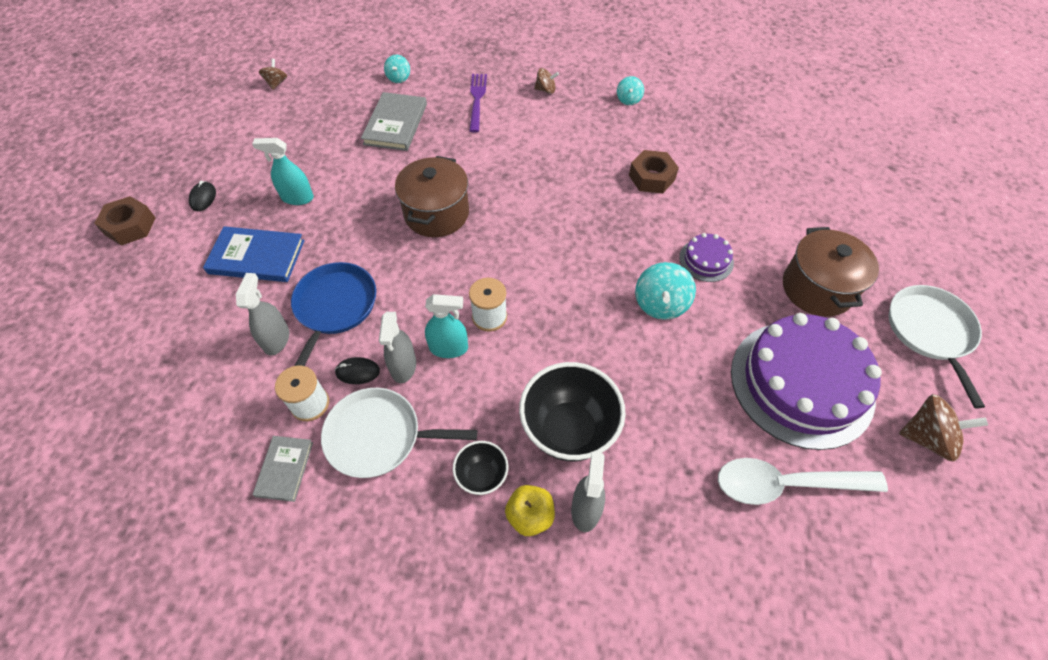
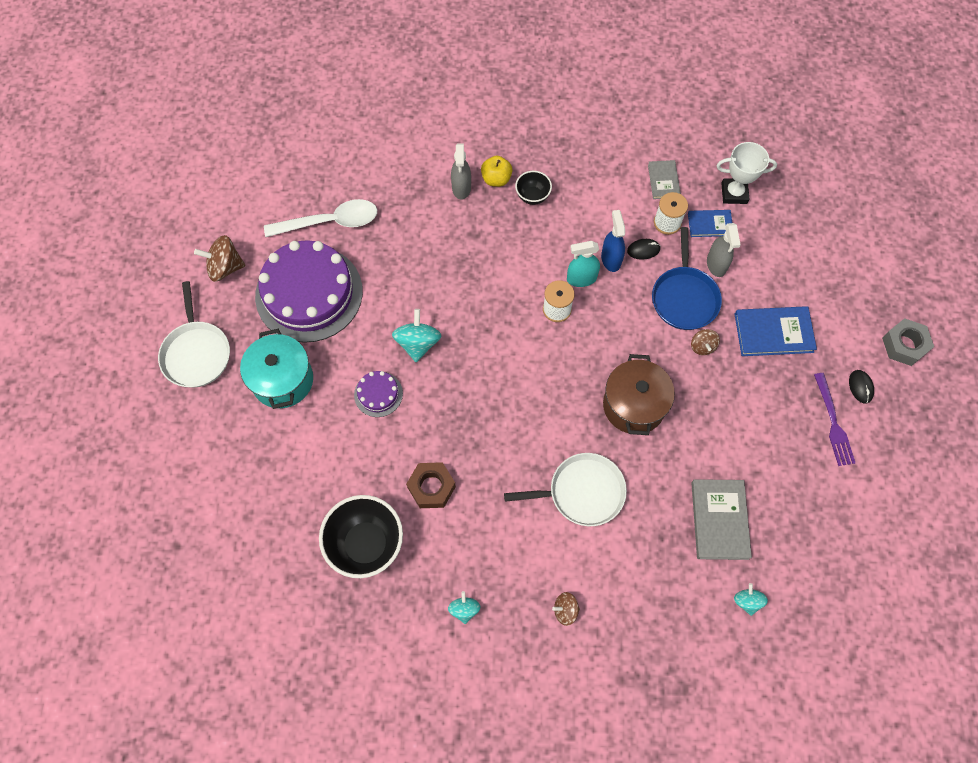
camera: 170 degrees right, 10 degrees up
(130, 226) = (904, 345): brown nut -> grey nut
(198, 432) = (734, 193): none -> white trophy
(256, 392) = (710, 224): none -> blue book
(276, 83) = (886, 565): brown spinning top -> brown spinning top (702, 346)
(297, 198) = (772, 402): turquoise spray bottle -> none
(379, 436) = (609, 209): white pan -> white pan (582, 492)
(403, 366) = (611, 259): grey spray bottle -> blue spray bottle
(477, 99) = (642, 578): purple fork -> purple fork (833, 423)
(568, 429) = (479, 234): black bowl -> black bowl (366, 544)
(817, 288) = (283, 380): brown pot -> turquoise pot

